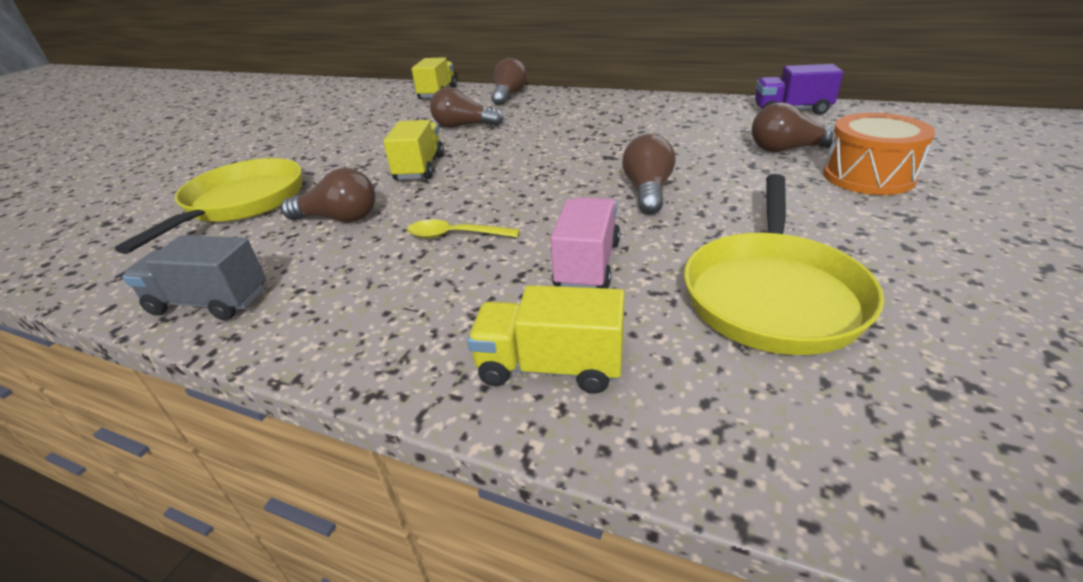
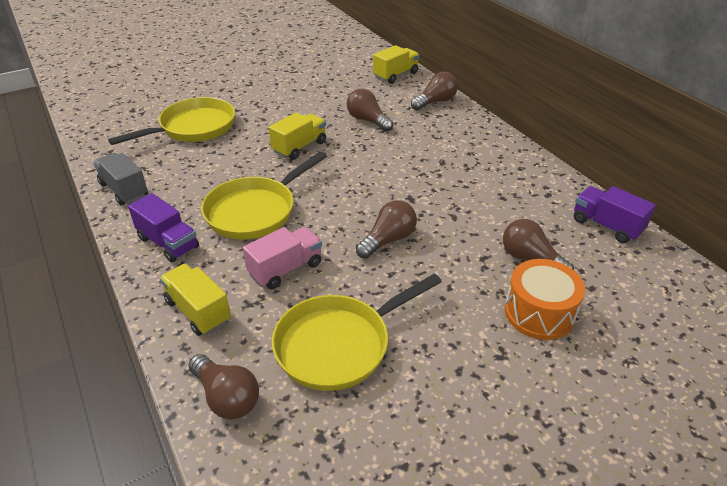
camera: 35 degrees right, 5 degrees up
(339, 218) = (221, 166): brown light bulb -> brown light bulb (226, 397)
(378, 321) = (168, 243): none -> purple truck
(455, 235) = (255, 211): yellow spoon -> yellow pan

